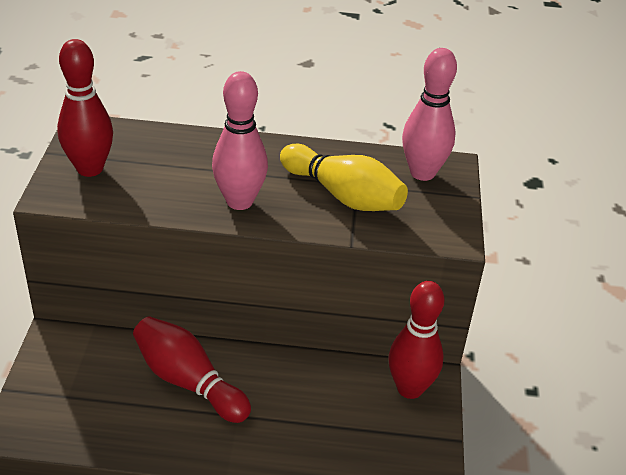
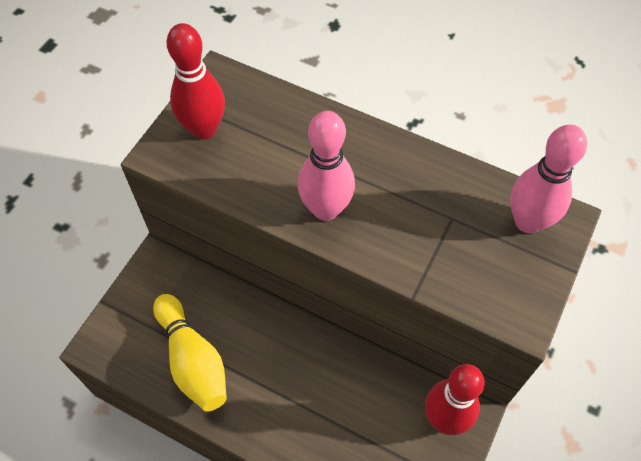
camera: 25 degrees right, 20 degrees up
(188, 381) = (250, 343): red bowling pin -> none
(343, 195) = (431, 230): yellow bowling pin -> yellow bowling pin (193, 360)

